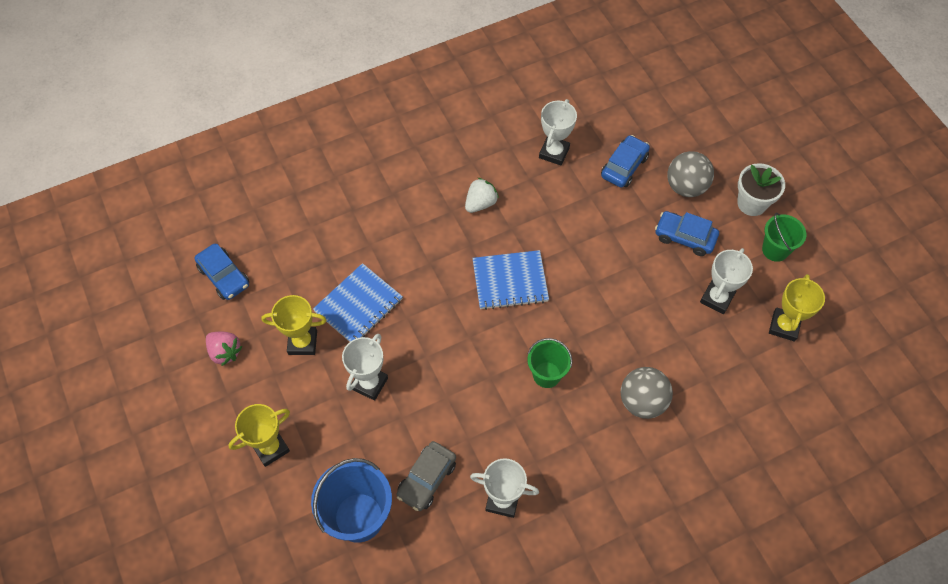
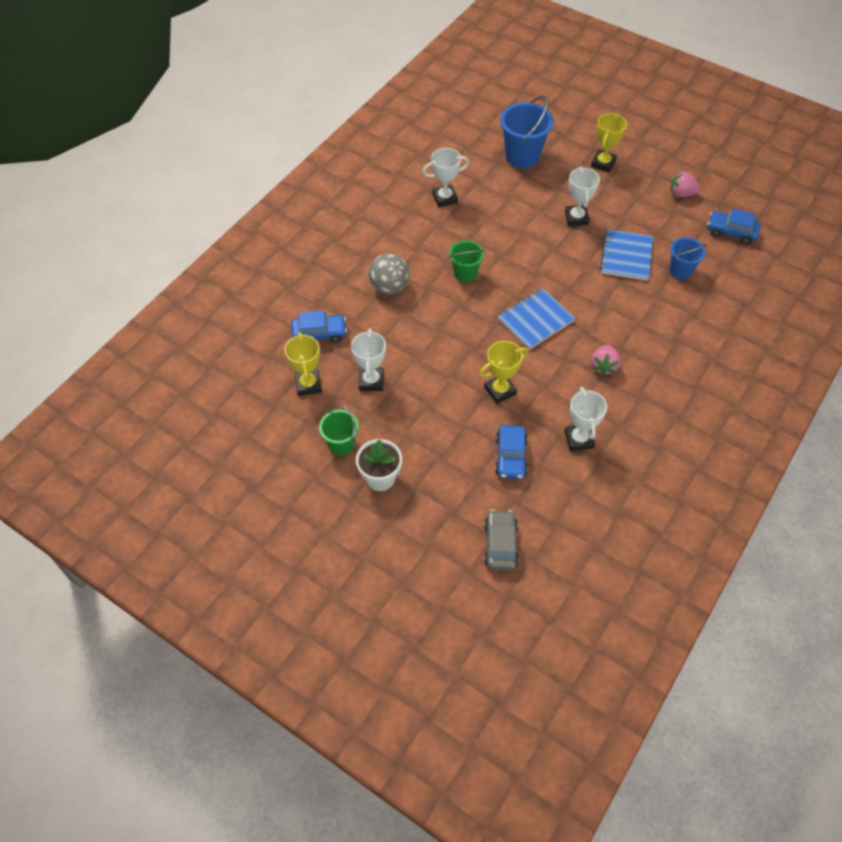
camera: 150 degrees right, 5 degrees down
(302, 342) = (640, 220): yellow trophy -> yellow trophy (500, 390)
(319, 260) = (680, 271): none -> blue bucket
(427, 479) = (498, 188): grey car -> grey car (500, 544)
(480, 203) = (603, 366): white strawberry -> pink strawberry
(684, 237) = (422, 418): blue car -> blue car (319, 333)
(686, 187) = (446, 464): grey ball -> none

